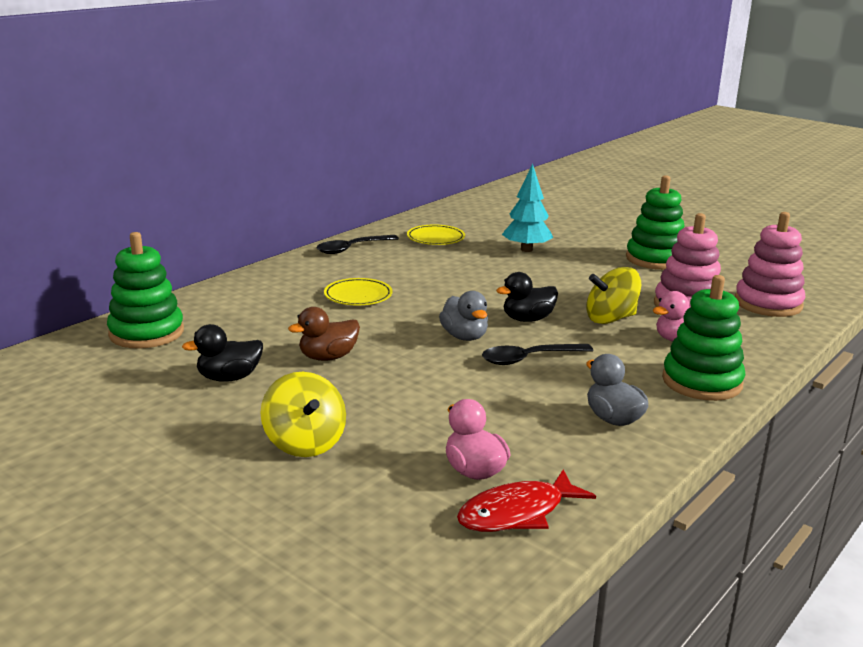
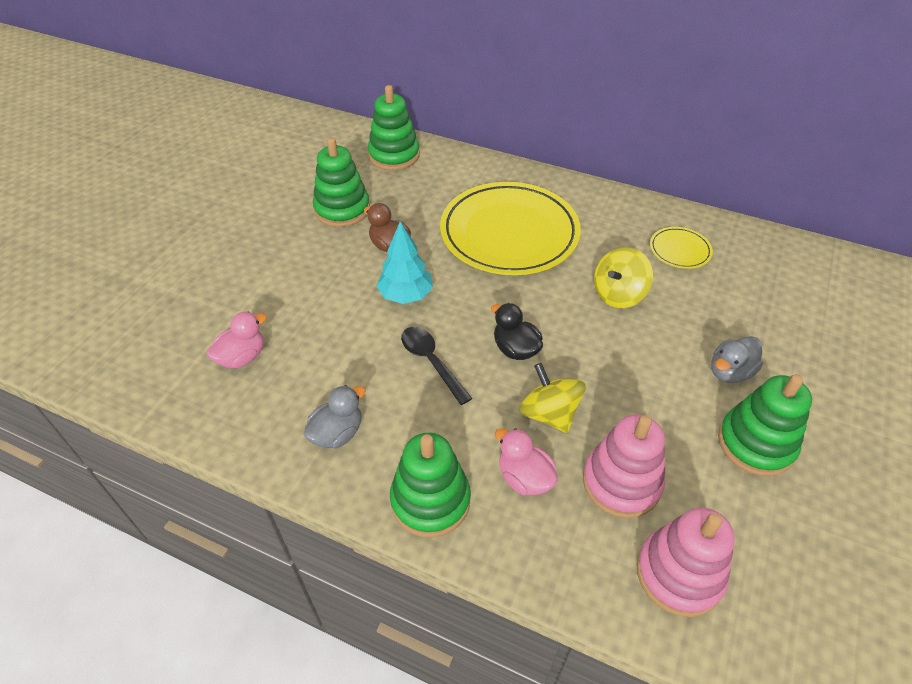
camera: 75 degrees right, 25 degrees up
(229, 378) = (342, 209): black duck -> green stacking toy
(305, 443) = (264, 266): yellow spinning top -> yellow spinning top (618, 294)
(352, 249) = (611, 205): black spoon -> none
(358, 296) = (509, 233): yellow plate -> yellow plate, size x2.33
(464, 336) = (458, 313): grey duck -> grey duck (730, 372)
(517, 513) = (192, 389): red fish -> none
(526, 250) = (699, 322): turquoise tree -> turquoise tree (406, 295)

